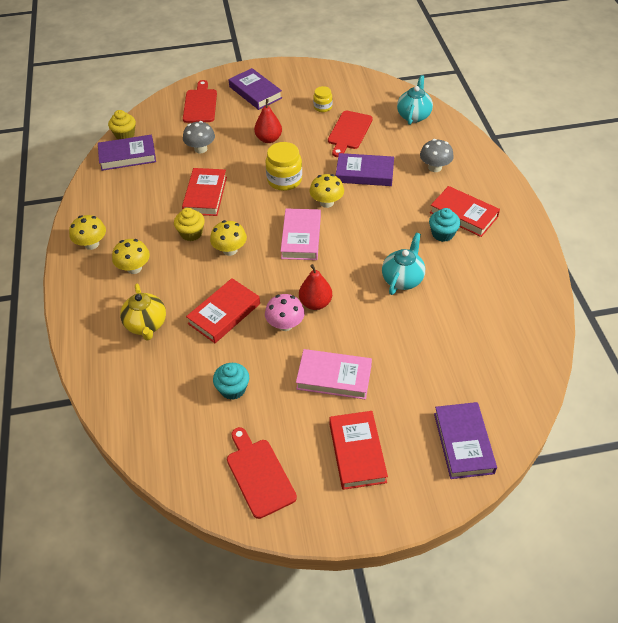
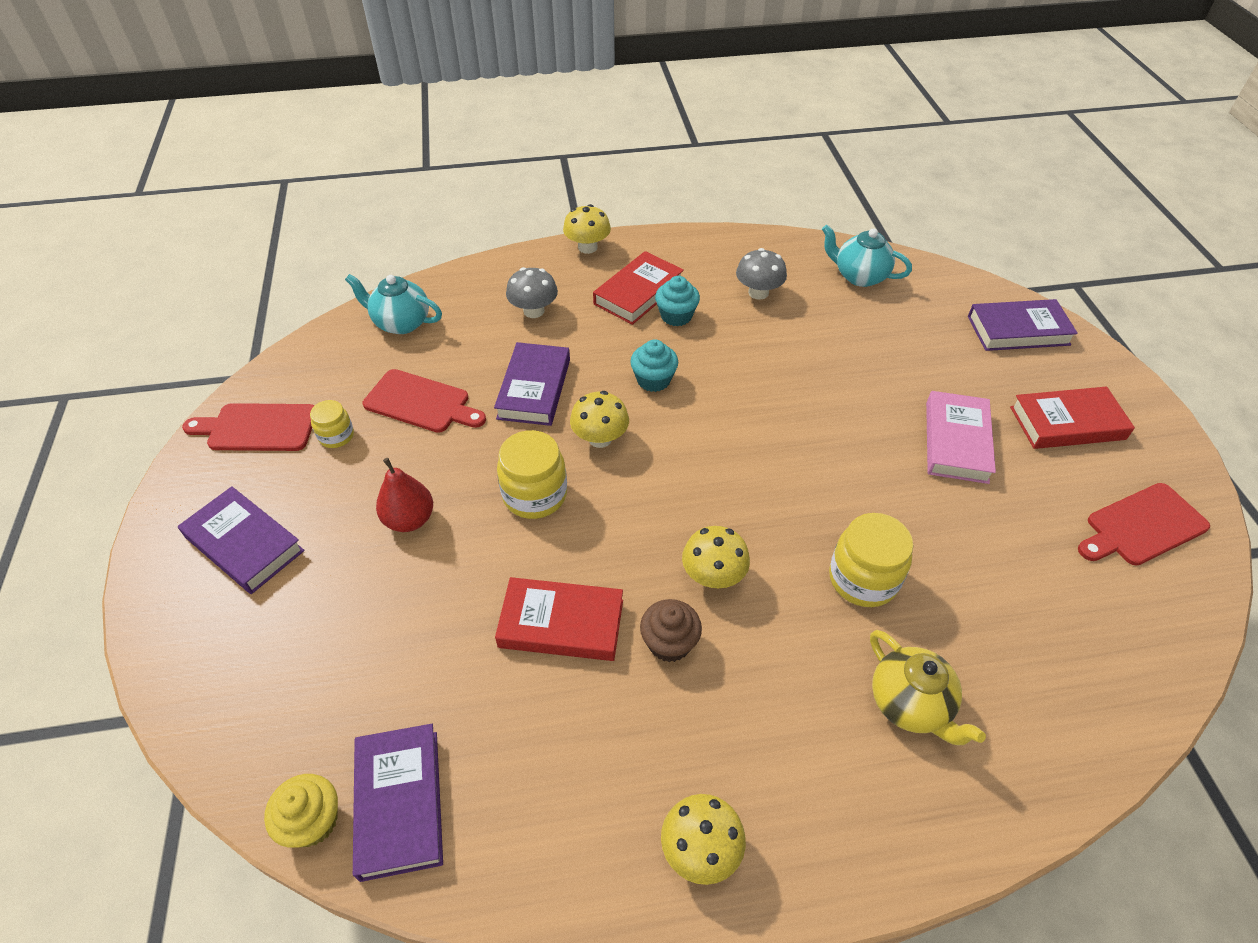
camera: 90 degrees left, 0 degrees up
(134, 268) = (768, 744): yellow mushroom -> yellow mushroom (587, 247)
(146, 325) = (910, 704): yellow teapot -> yellow teapot turned 75 degrees clockwise
(191, 233) = (669, 643): yellow cupcake -> brown cupcake
(200, 104) = (247, 651): red cutting board -> red cutting board (257, 428)
(200, 149) = (411, 641): grey mushroom -> grey mushroom (758, 292)
(224, 313) = (863, 579): red book -> yellow jar
(233, 389) = (1011, 562): turquoise cupcake -> turquoise cupcake (653, 380)
(255, 92) = (244, 544): purple book -> purple book turned 75 degrees clockwise
(285, 324) = (872, 496): pink mushroom -> none
(301, 237) = (682, 473): pink book -> none
(315, 303) = (823, 458): red pear -> none
(402, 279) = (766, 361): turquoise teapot -> turquoise teapot (859, 276)

